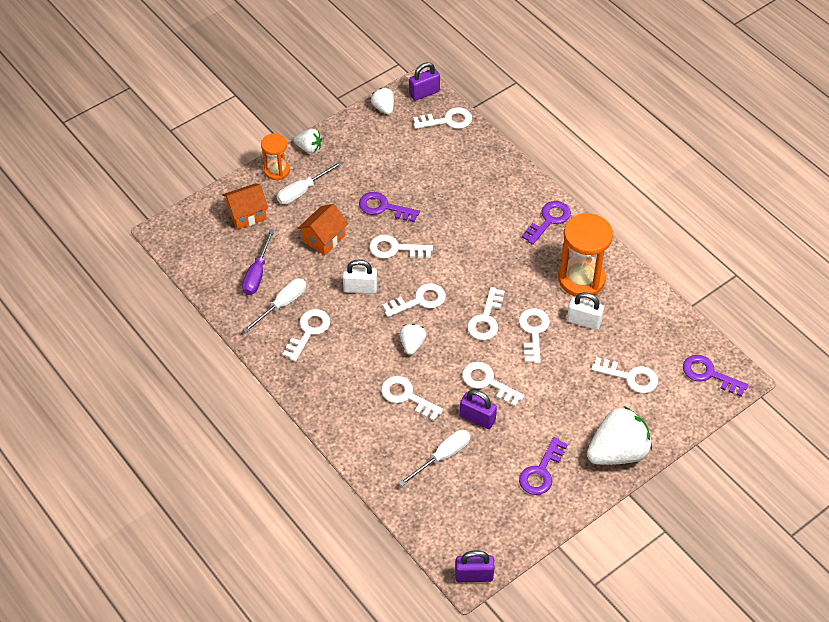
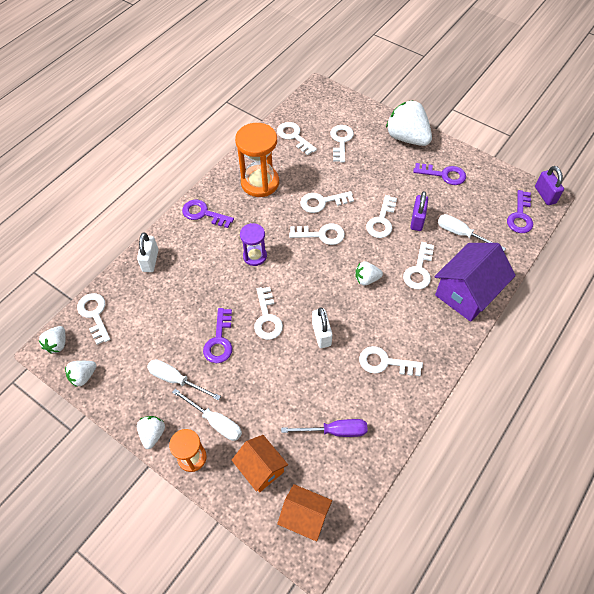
camera: 105 degrees left, 5 degrees up
(282, 305) = (363, 395): white screwdriver -> white screwdriver (176, 380)
(324, 239) = (272, 382): orange house -> orange house (304, 517)
(361, 432) = (467, 293): none -> purple house
(419, 300) = (319, 285): white key -> white key (294, 137)
(424, 93) = (57, 344): purple padlock -> white strawberry
(476, 254) = (255, 256): none -> purple hourglass
(584, 321) = (300, 174): white padlock -> white padlock (150, 260)
(709, 374) = (321, 102): purple key -> purple key (520, 216)

